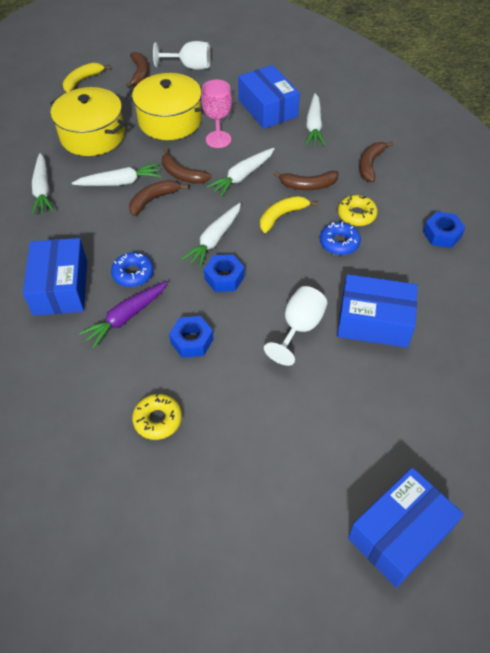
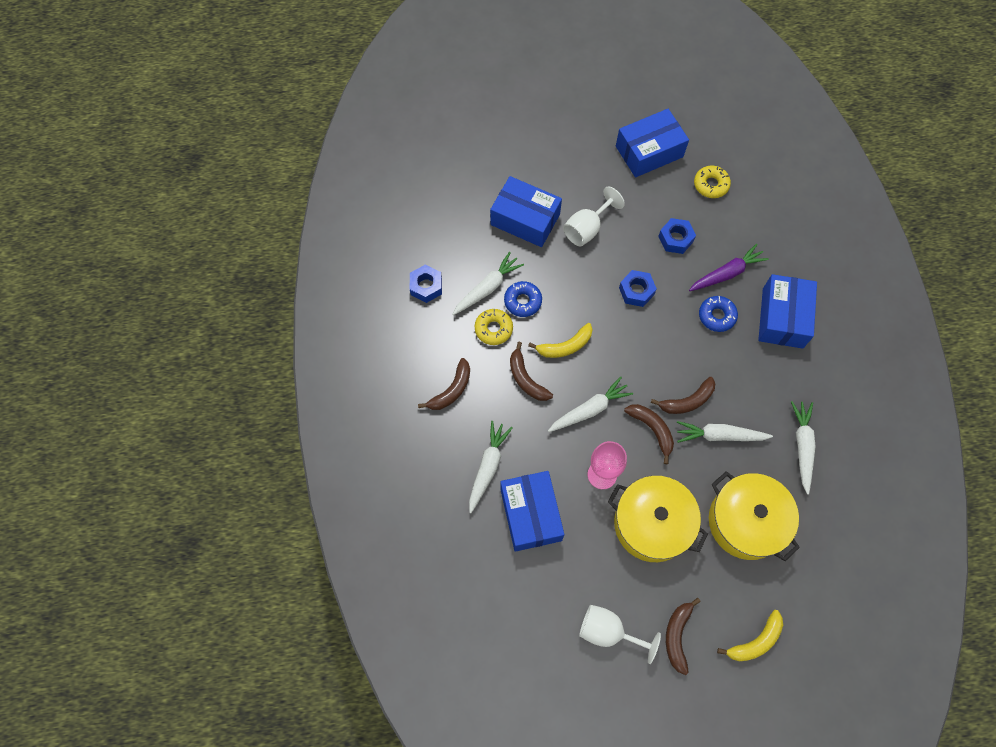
camera: 165 degrees left, 15 degrees up
(214, 240) = (636, 334): white carrot -> white carrot (487, 288)
(308, 185) = (526, 379): brown banana -> brown banana turned 135 degrees counterclockwise
(400, 533) = (570, 82): blue box -> blue box (649, 151)

